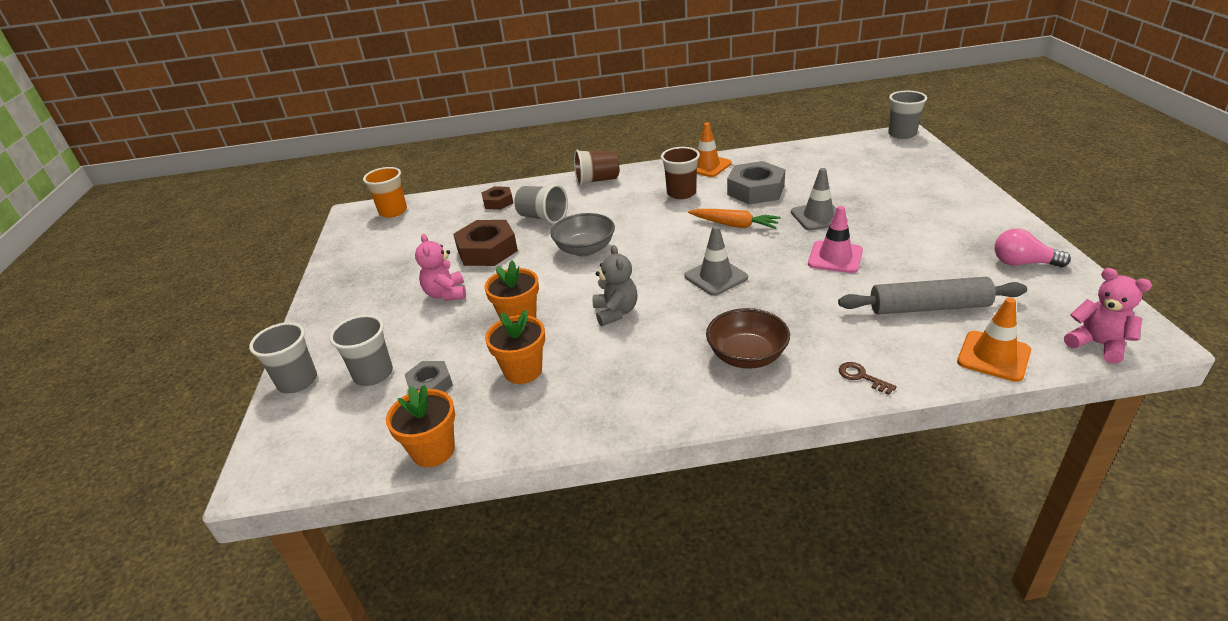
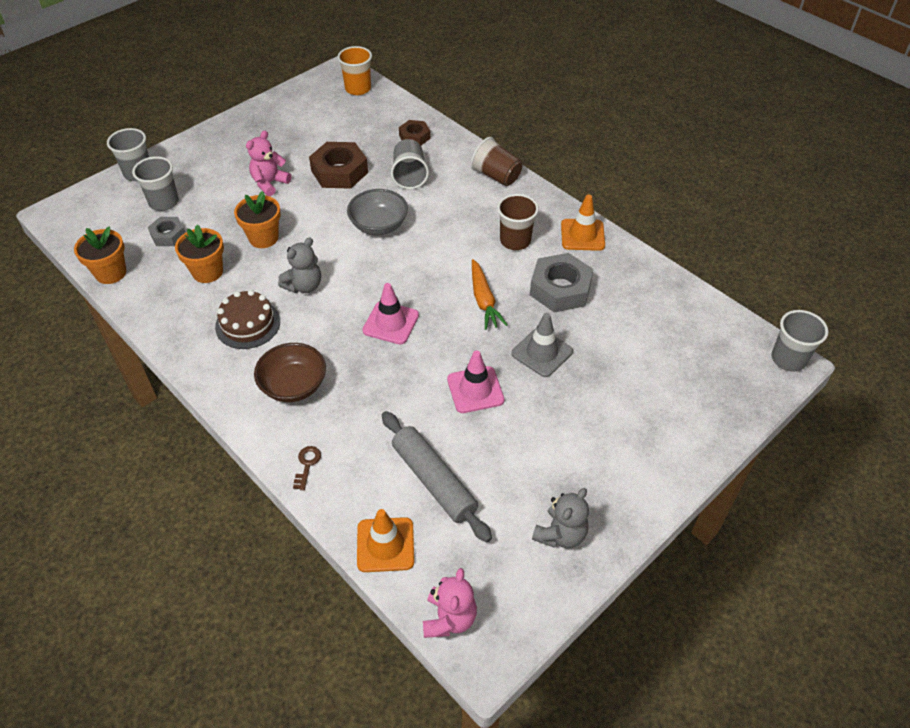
camera: 50 degrees right, 15 degrees up
(631, 363) = (248, 324): none -> brown cake
(716, 277) = (391, 323): grey traffic cone -> pink traffic cone
(1023, 263) = (560, 534): pink light bulb -> grey teddy bear

